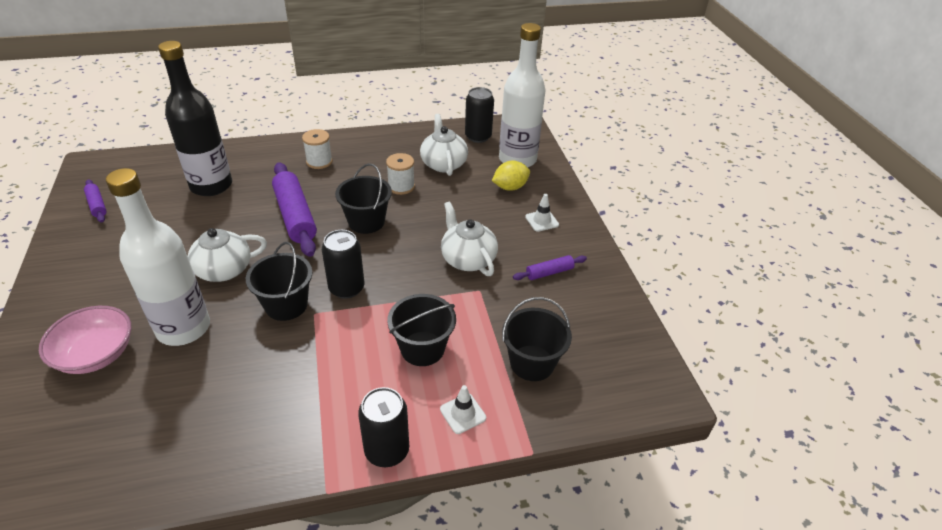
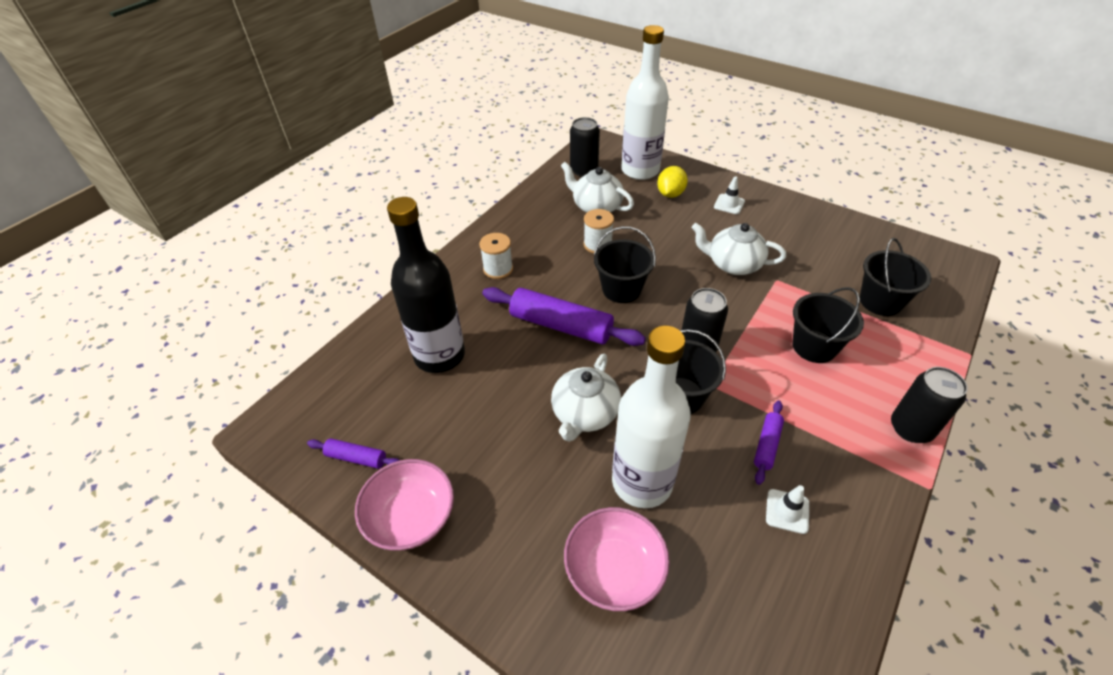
camera: 40 degrees left, 5 degrees up
(70, 250) = (411, 517): none -> pink bowl
(463, 413) = (904, 365): white traffic cone -> white traffic cone (787, 511)
(549, 272) = (792, 236): purple rolling pin -> purple rolling pin (767, 445)

